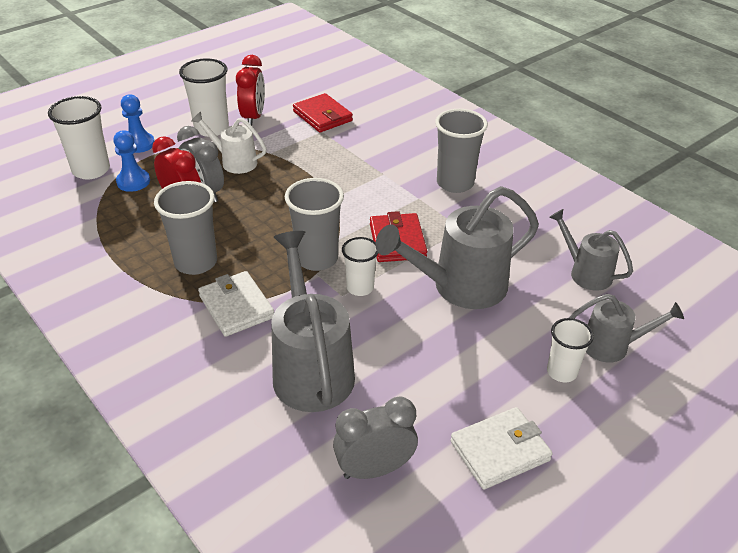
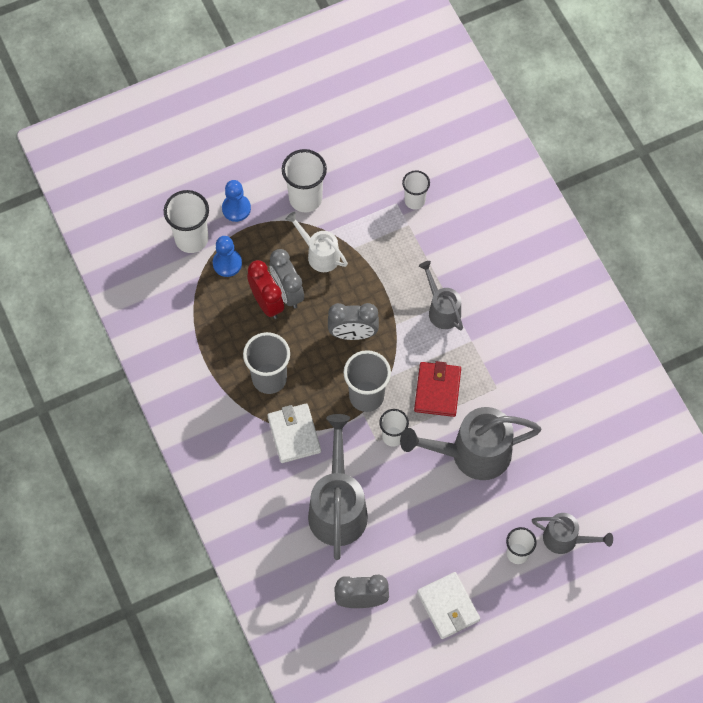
camera: 15 degrees right, 25 degrees up
(253, 117) = (348, 188): red clock -> none
(286, 212) = (353, 334): none -> grey clock
(322, 116) = (414, 201): red wallet -> white cup
(455, 183) = (510, 328): grey cup -> none
(500, 451) = (448, 606): white wallet -> white wallet turned 75 degrees clockwise
(585, 272) = (579, 461): grey watering can -> grey watering can (441, 309)

